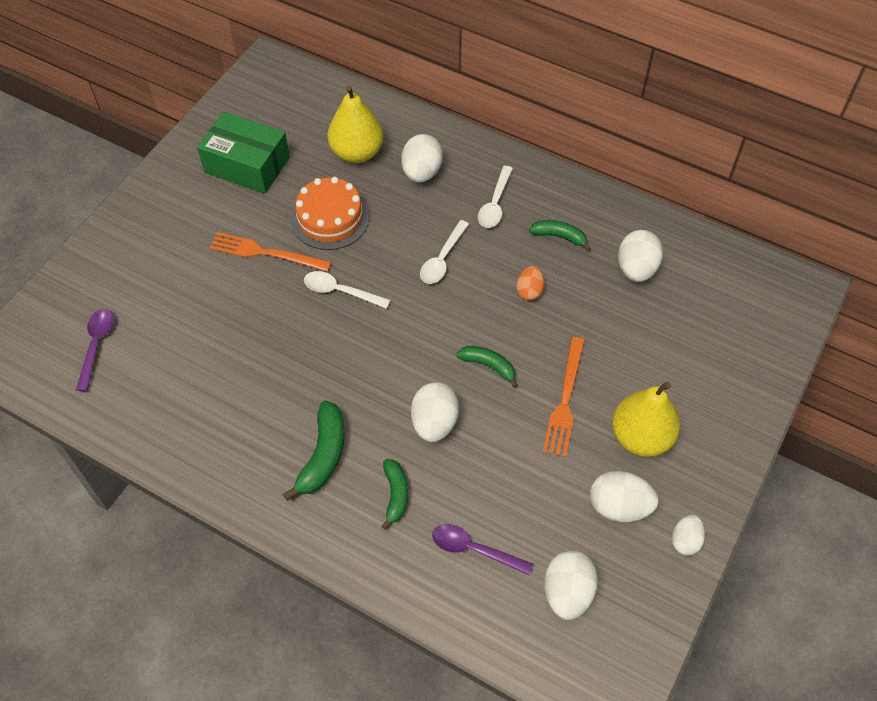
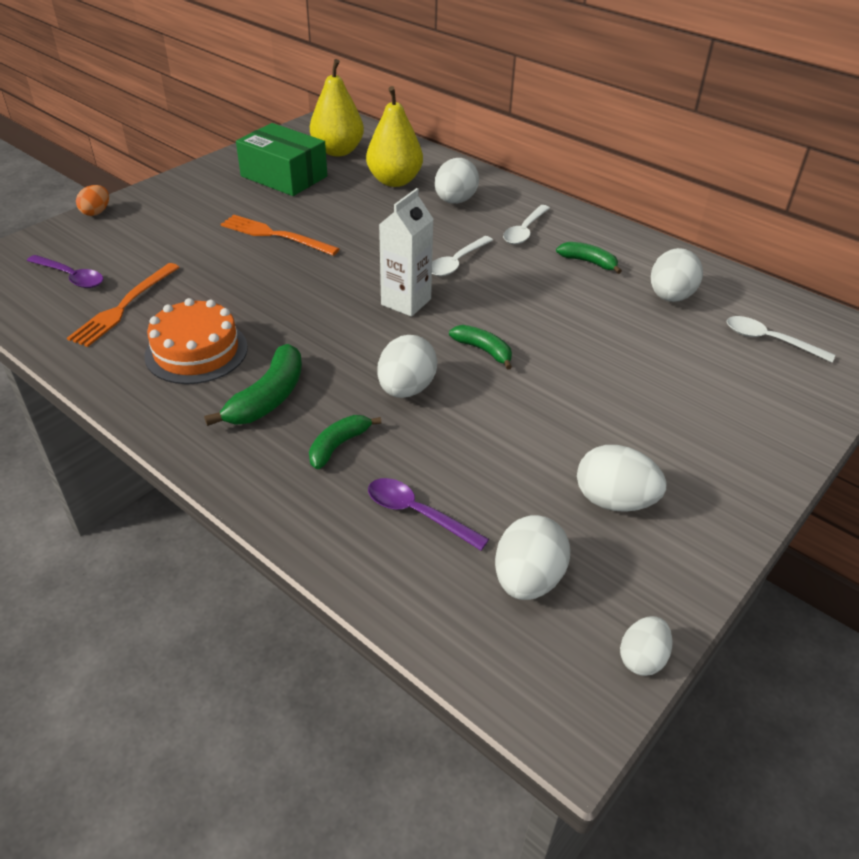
camera: 10 degrees right, 15 degrees down
(96, 345) = (71, 277): purple spoon -> purple spoon turned 105 degrees clockwise
(330, 218) = (350, 220): orange cake -> orange cake (196, 351)
(340, 291) = (340, 272): white spoon -> white spoon (769, 340)
(395, 495) = (338, 445): green banana -> green banana turned 150 degrees counterclockwise
(409, 319) = (406, 302): none -> white carton
(529, 291) = (545, 298): orange egg -> orange egg (96, 212)
(565, 400) = (566, 392): orange fork -> orange fork (124, 306)
(641, 437) = (653, 438): yellow pear -> yellow pear (338, 151)
(685, 541) = (697, 550): white egg -> white egg (642, 658)

